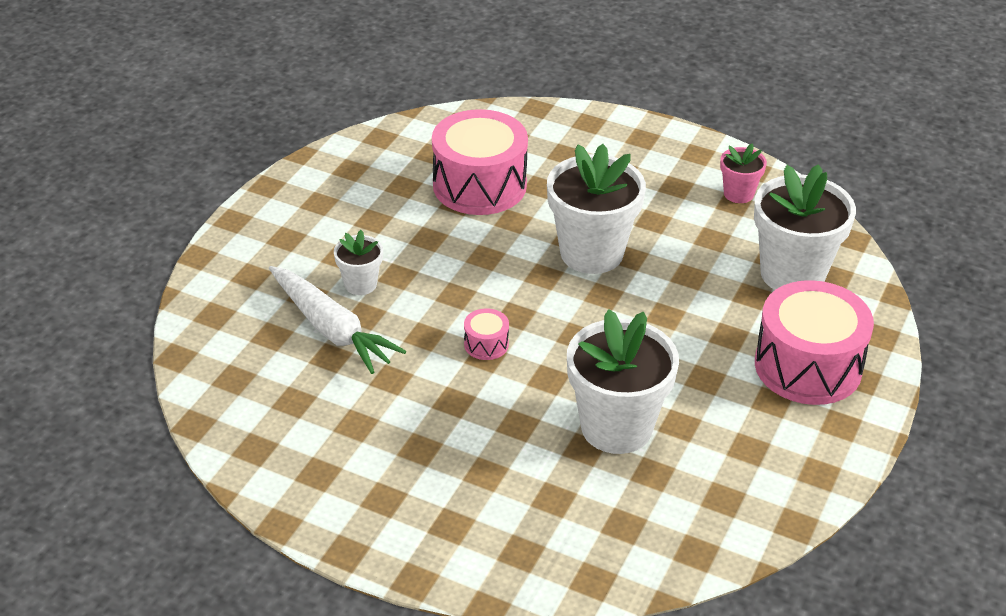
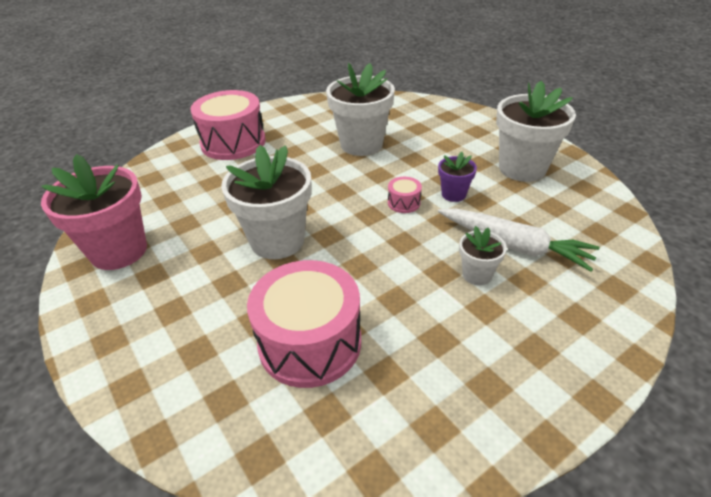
camera: 150 degrees left, 0 degrees up
(331, 329) = (514, 245): white carrot -> white carrot turned 135 degrees clockwise
(430, 378) = (453, 194): none -> purple flower pot
(738, 194) = (119, 251): pink flower pot -> pink flower pot, size x2.01
(792, 274) = (171, 186): white flower pot -> white flower pot (522, 168)

